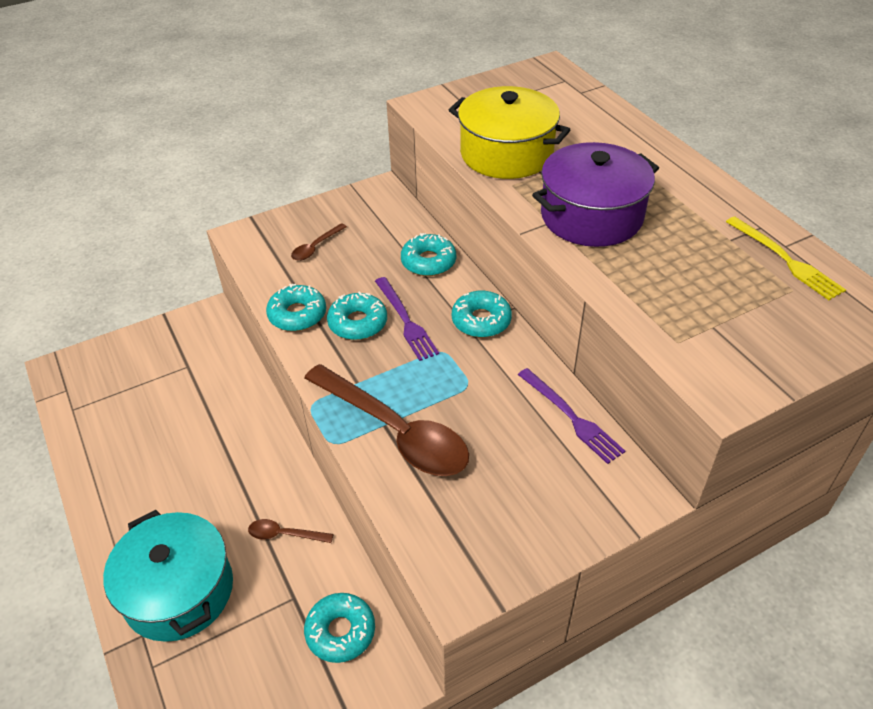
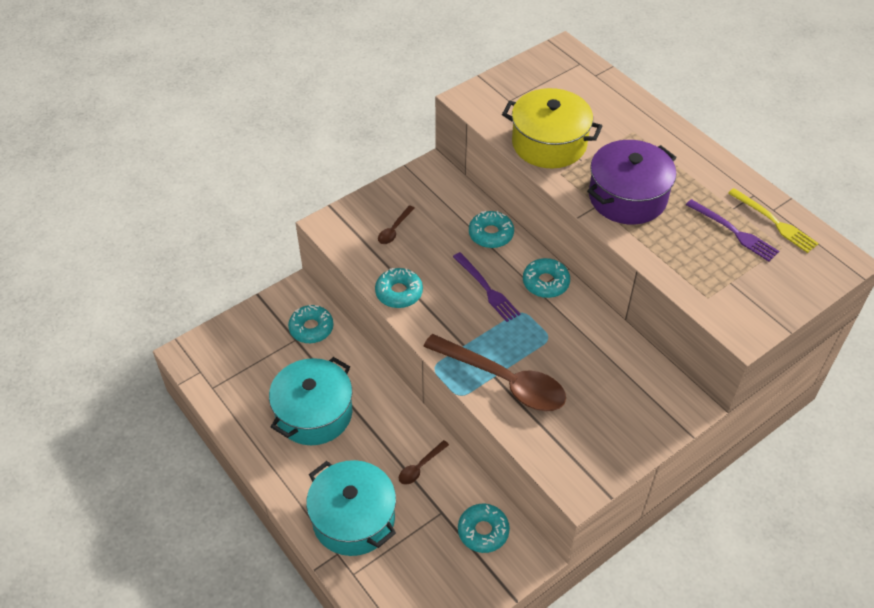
camera: 10 degrees left, 5 degrees up
(177, 452) = (314, 413): none -> turquoise pot
(284, 534) = (420, 467): brown spoon -> brown spoon turned 45 degrees counterclockwise
(358, 323) = (449, 295): turquoise donut -> turquoise donut (311, 328)
(571, 417) = (630, 355): purple fork -> purple fork (734, 232)

